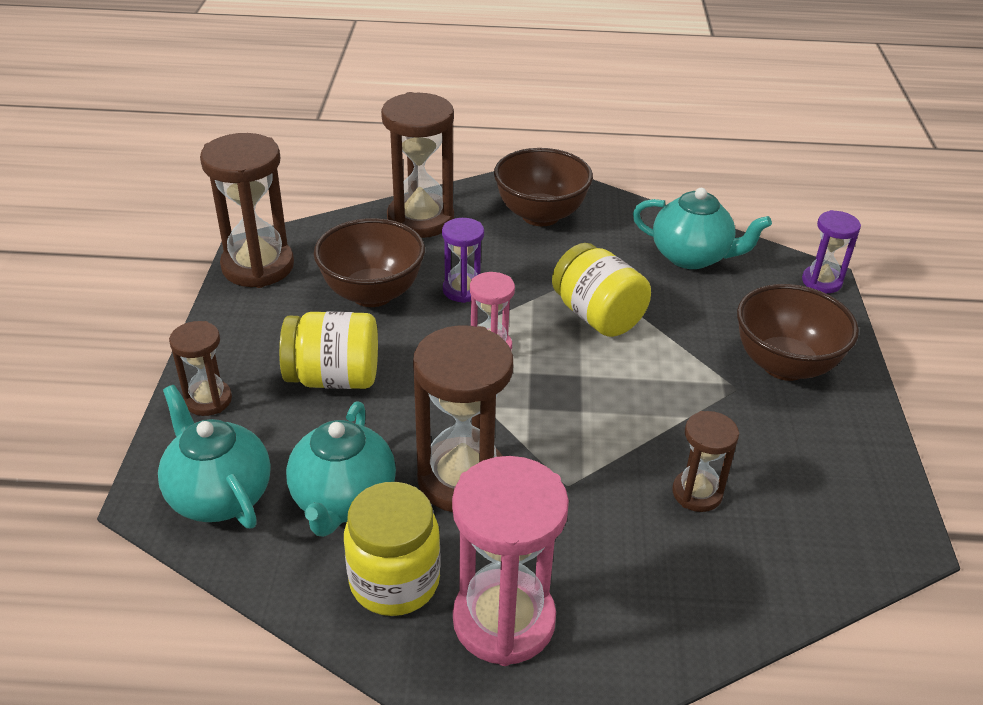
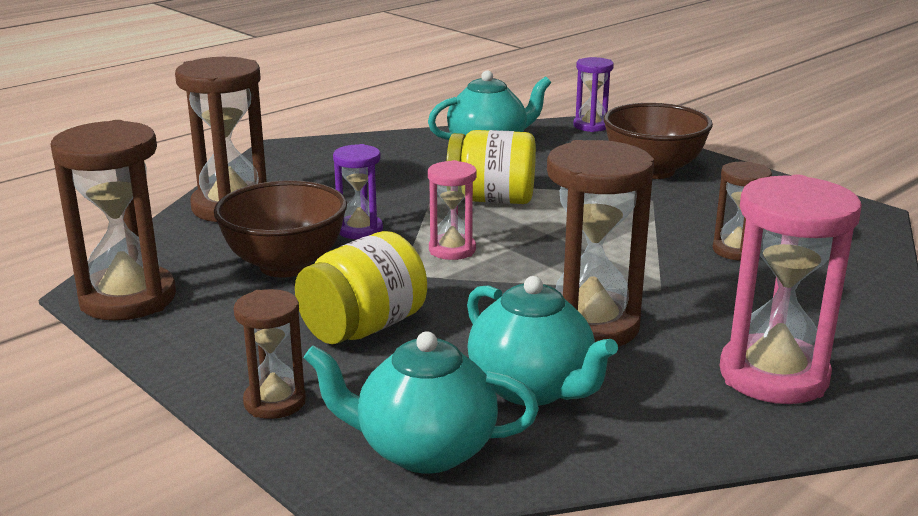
camera: 45 degrees left, 15 degrees down
(394, 581) = (667, 405): yellow jar -> none
(540, 215) = (331, 167): brown bowl -> none

